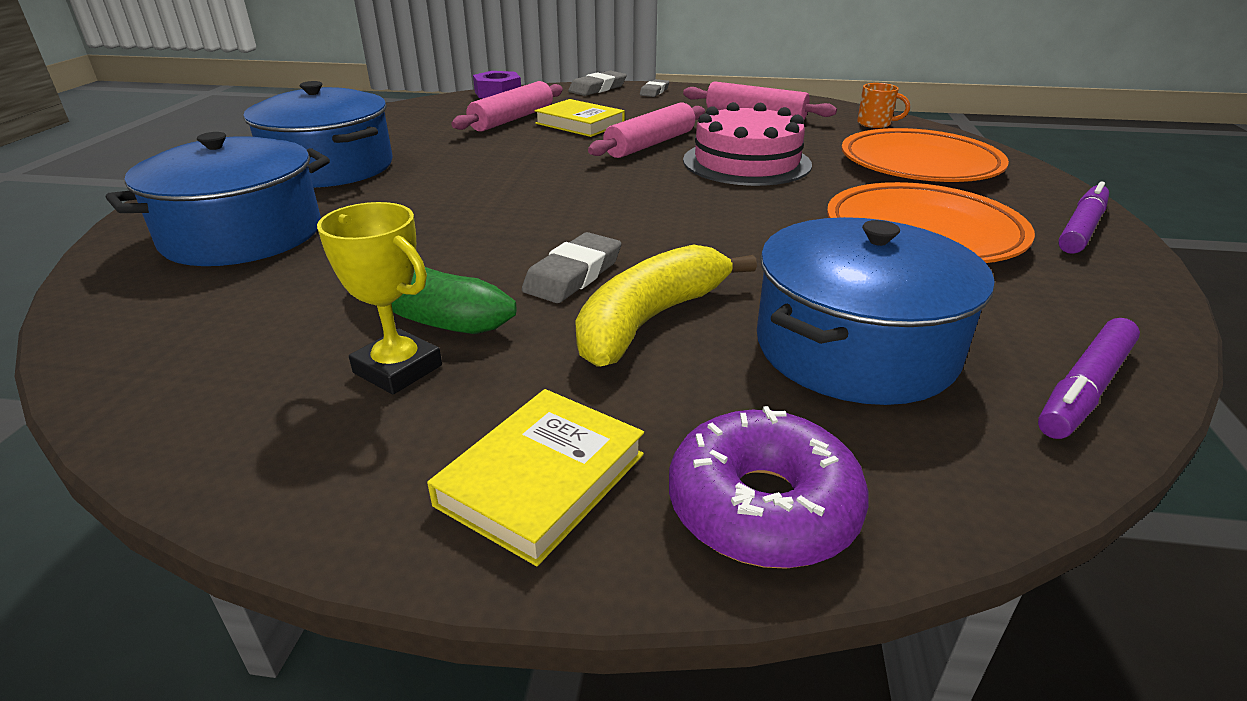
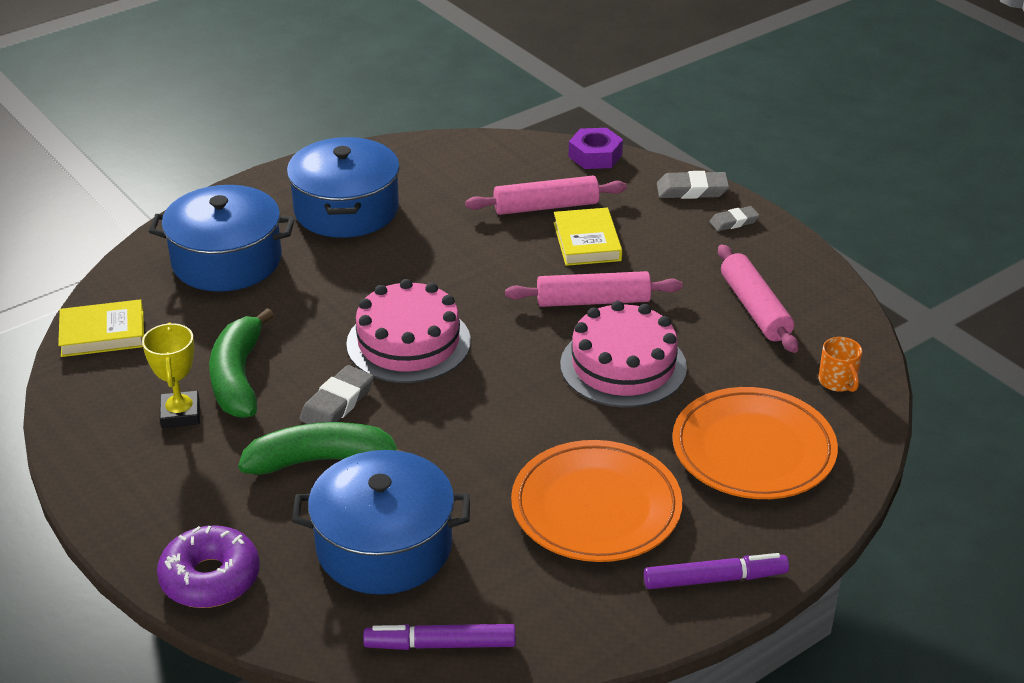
camera: 45 degrees right, 5 degrees up
(541, 479) = (158, 508): yellow book -> yellow book (102, 333)
(556, 213) = (408, 342): none -> pink cake
(573, 275) = (337, 403): grey eraser -> grey eraser turned 45 degrees counterclockwise
(650, 320) = (322, 460): yellow banana -> green banana

